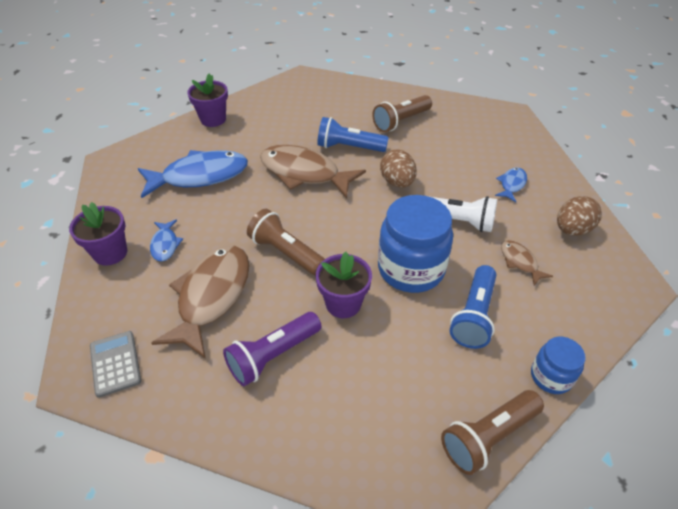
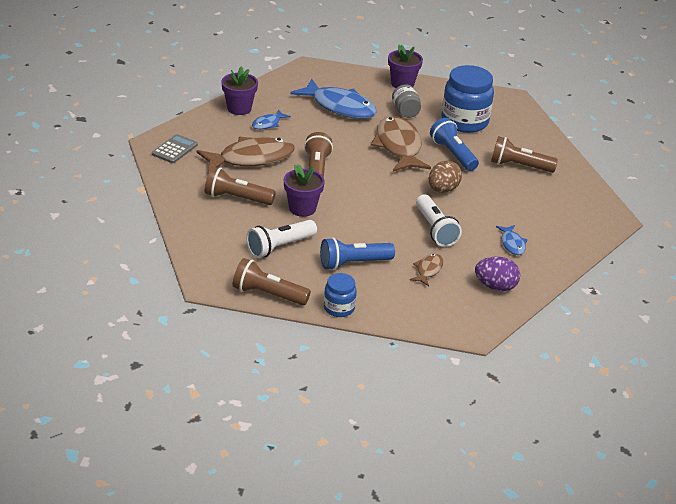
camera: 50 degrees right, 10 degrees down
(256, 140) = (405, 112): none -> grey jar
(273, 355) = (237, 198): purple flashlight -> brown flashlight
(400, 367) = (279, 247): none -> white flashlight
(411, 269) = (363, 225): blue jar -> blue jar (464, 121)
(512, 184) = (512, 244): blue fish -> blue fish turned 90 degrees clockwise
(572, 230) = (495, 286): brown egg -> purple egg

